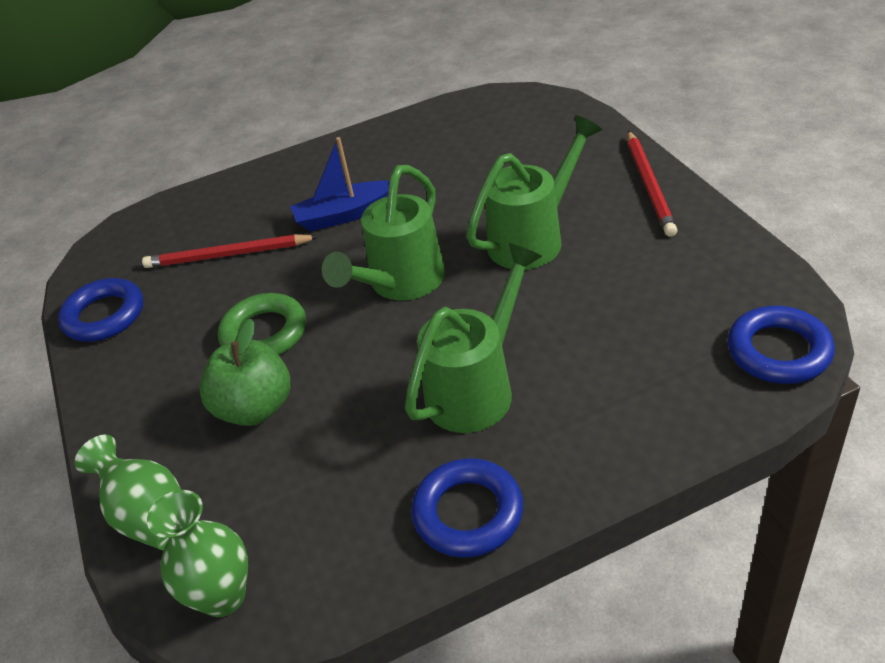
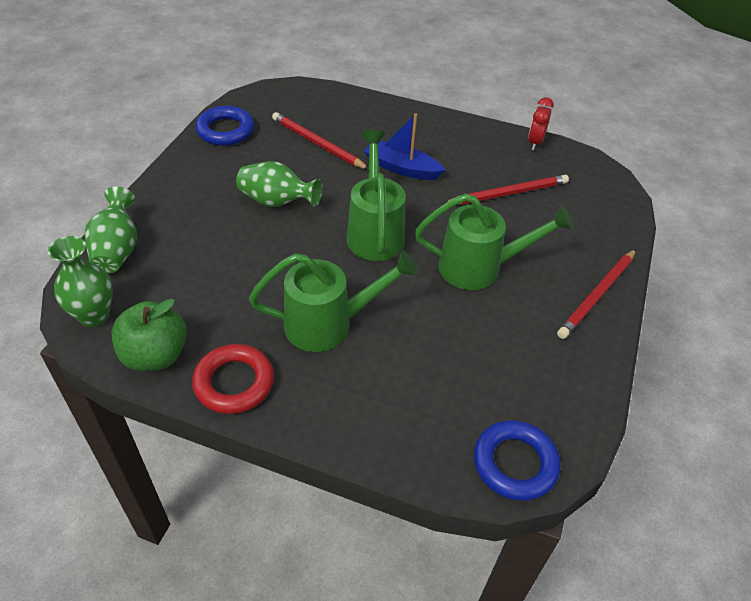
camera: 35 degrees right, 5 degrees up
(255, 408) = (222, 238): green apple -> green apple (155, 355)
(264, 333) = (277, 202): green ring -> green vase
(401, 283) = (375, 232): green watering can -> green watering can turned 105 degrees clockwise
(431, 113) = (535, 143): none -> red clock
(468, 166) = (508, 193): none -> red pencil
(468, 513) = (234, 383): blue ring -> red ring

